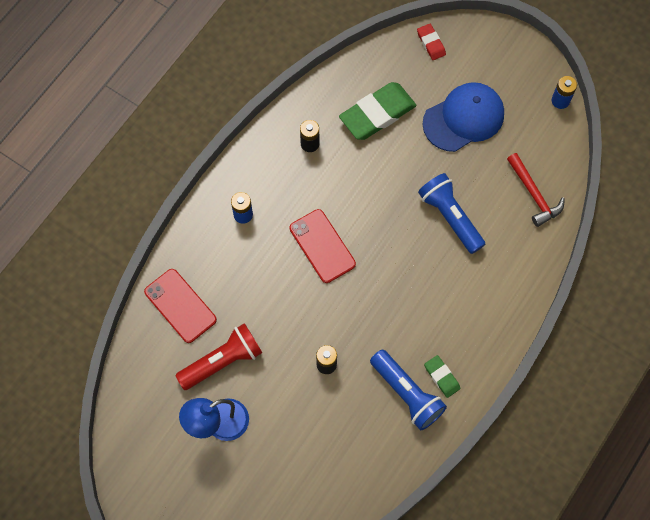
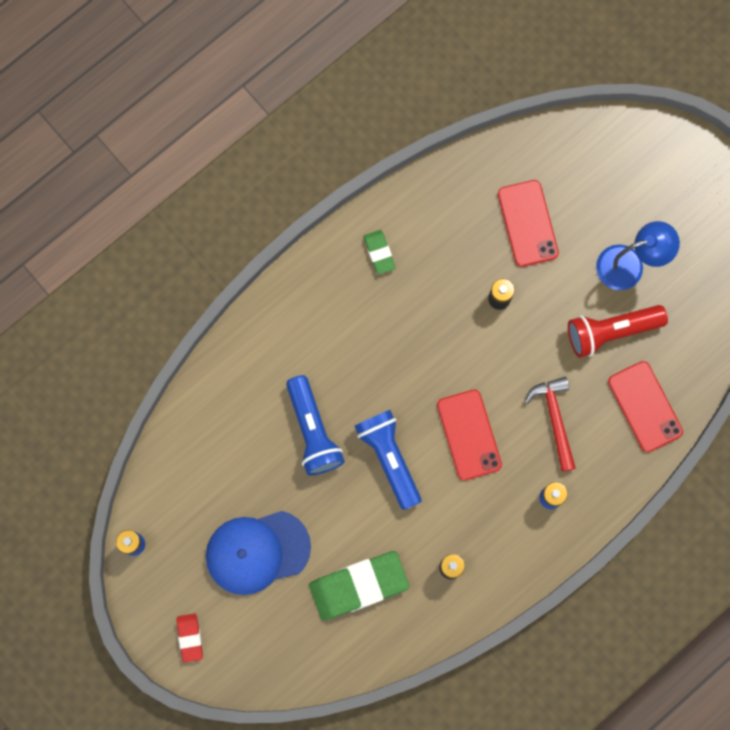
camera: 165 degrees left, 10 degrees up
(318, 438) = (527, 223): none -> red phone
(407, 394) = (421, 244): blue flashlight -> blue flashlight (389, 457)
(431, 43) = (264, 666): red eraser -> red eraser (190, 637)
(534, 194) = (208, 433): red hammer -> red hammer (554, 419)

